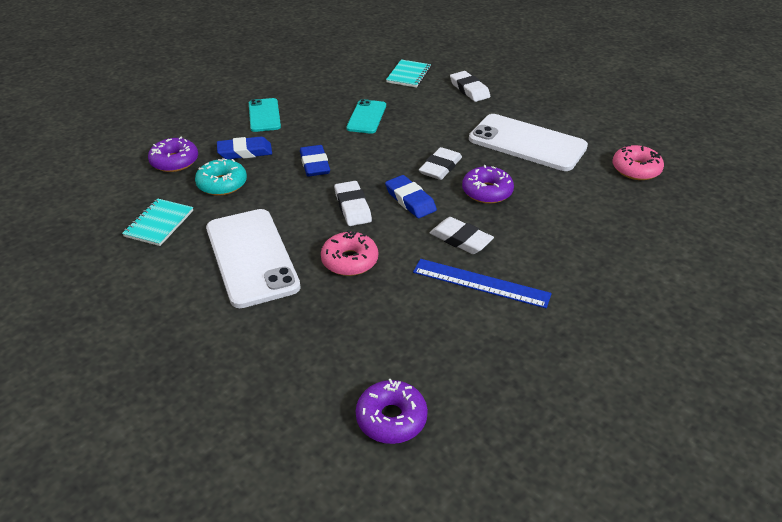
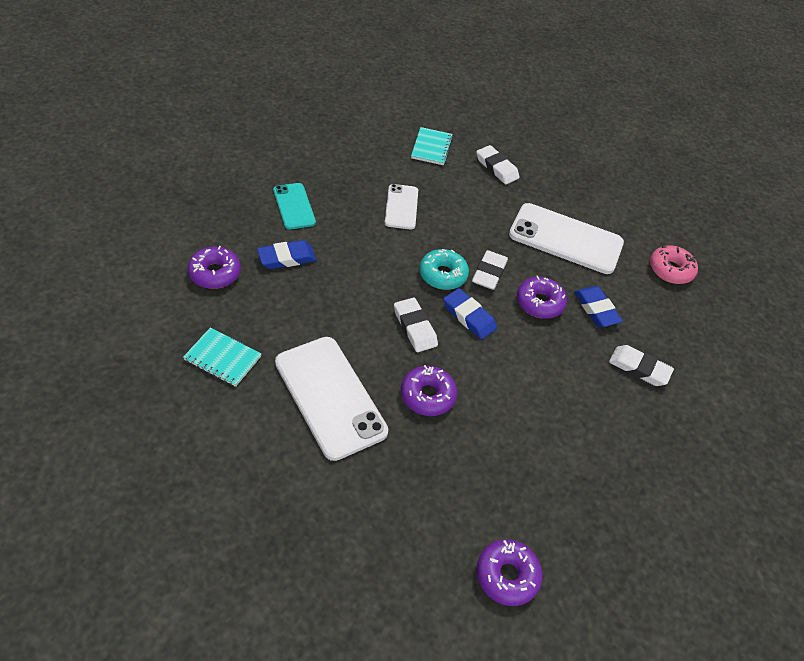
camera: 15 degrees left, 10 degrees up
(159, 224) = (223, 358): turquoise notebook -> turquoise notebook turned 75 degrees counterclockwise
(222, 184) = (274, 302): turquoise donut -> turquoise donut (442, 275)
(315, 164) = (363, 273): blue eraser -> blue eraser (596, 309)
(349, 261) = (427, 395): pink donut -> purple donut
(366, 117) = (401, 207): turquoise phone -> white phone
(460, 239) = (526, 363): white eraser -> white eraser (639, 368)
(481, 283) = (555, 415): blue ruler -> none

